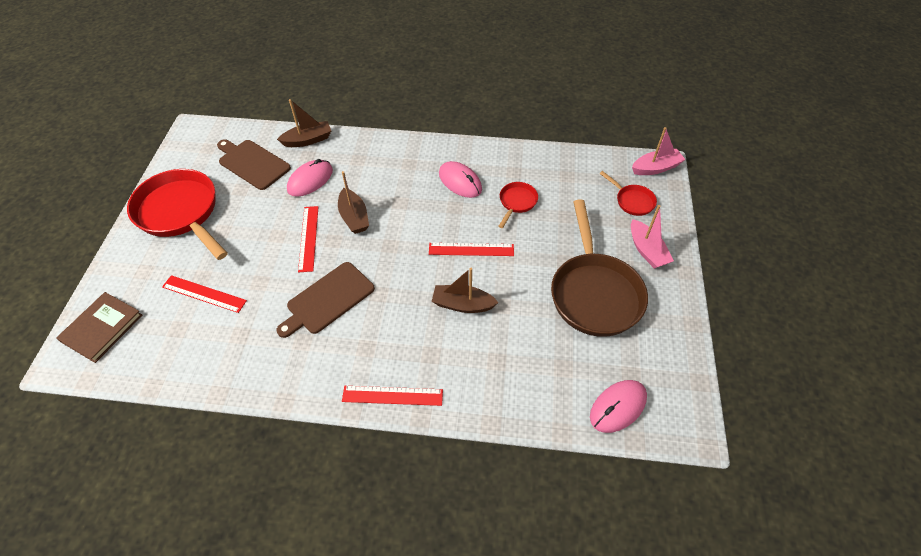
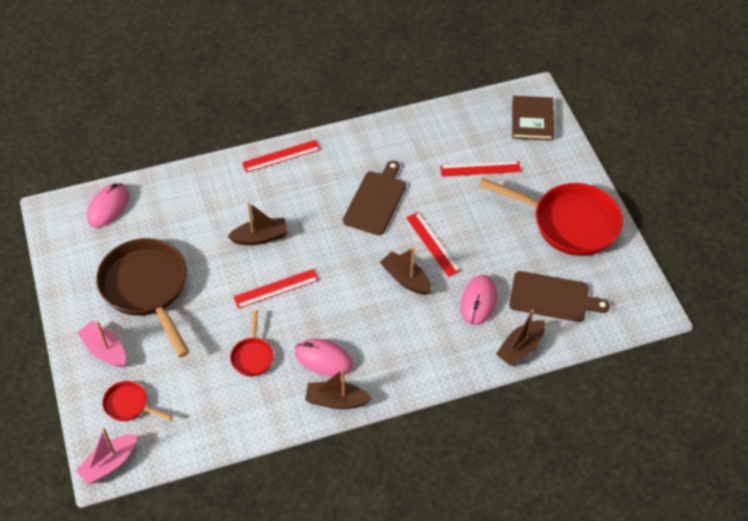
camera: 155 degrees right, 0 degrees up
(466, 152) = (336, 400): none -> brown boat

